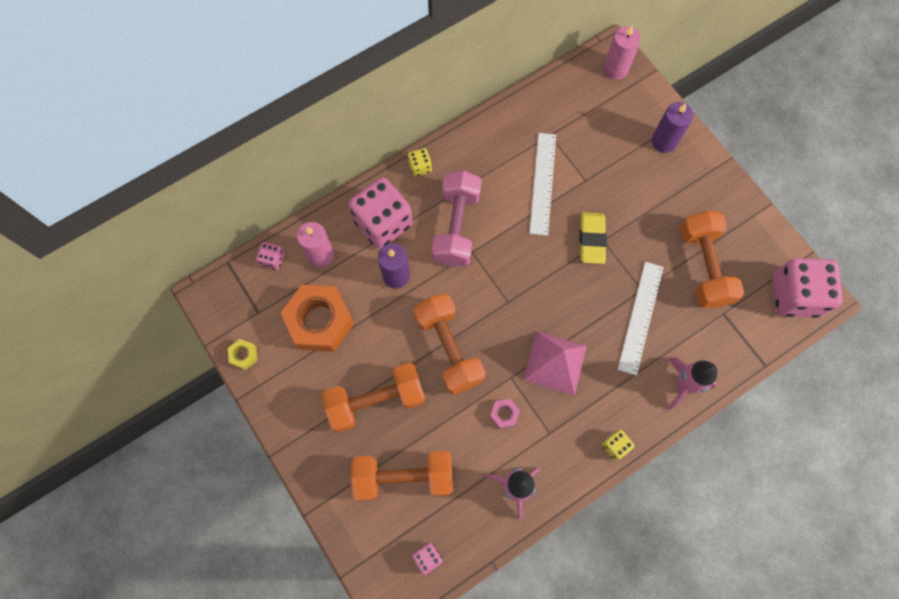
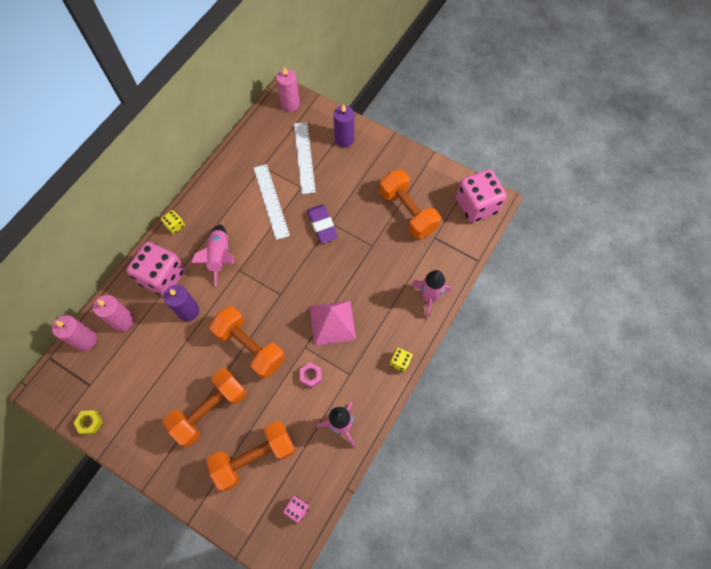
camera: 25 degrees left, 5 degrees down
(273, 259) = (86, 340): pink dice -> pink candle
(320, 321) = (142, 370): orange nut -> none
(456, 227) = (220, 257): pink dumbbell -> pink rocket
(591, 239) = (322, 225): yellow eraser -> purple eraser
(640, 317) = (379, 264): white ruler -> white ruler (304, 157)

